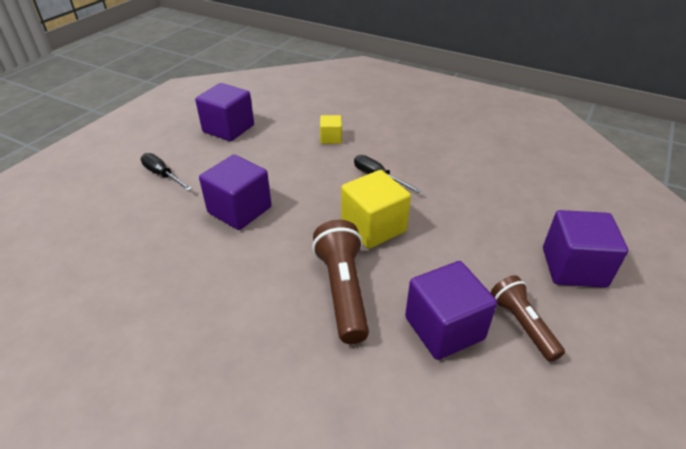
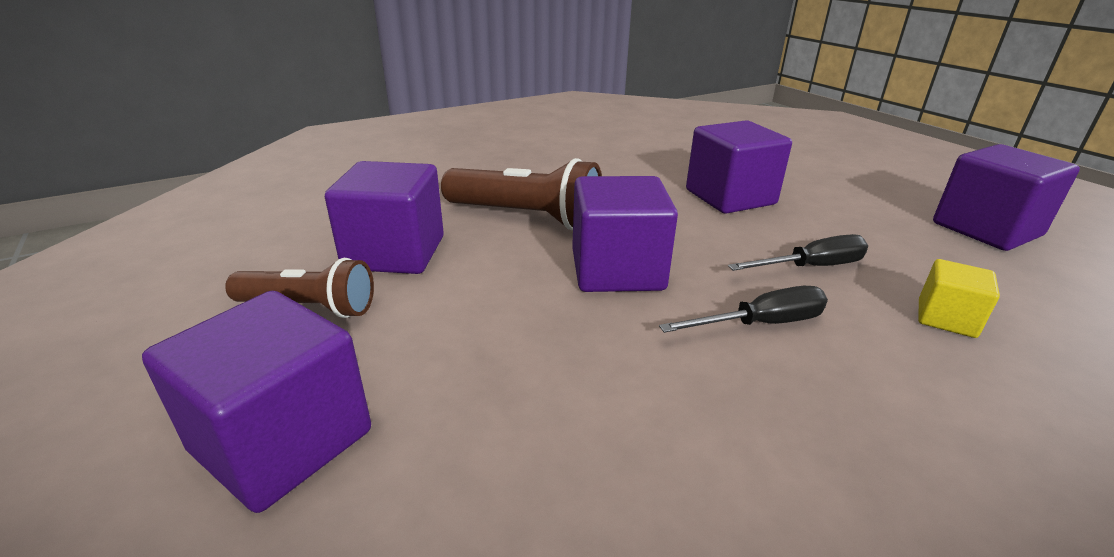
camera: 120 degrees right, 10 degrees down
(162, 175) = (838, 172): black screwdriver -> black screwdriver (811, 267)
(373, 227) = (617, 270): yellow cube -> purple cube

